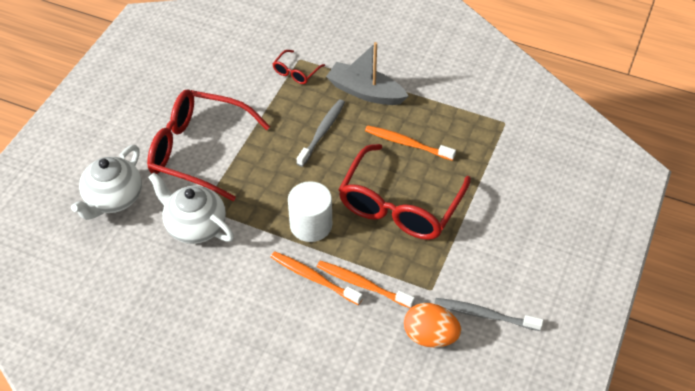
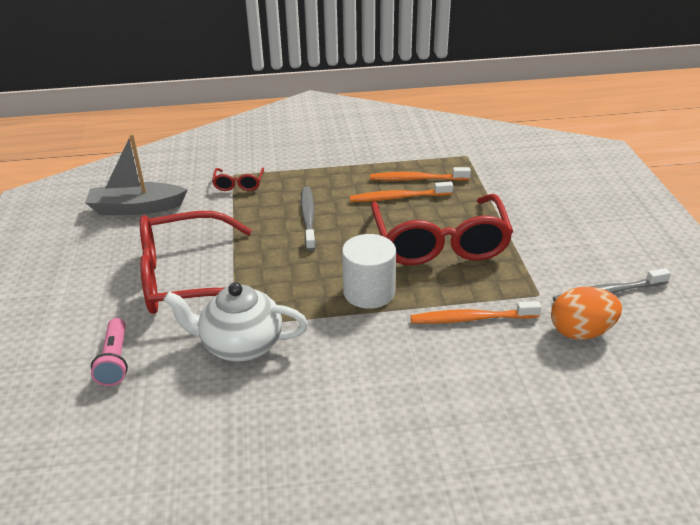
camera: 30 degrees left, 15 degrees down
(113, 199) = (115, 361): white teapot -> pink flashlight
(314, 278) = (417, 335): orange toothbrush -> orange toothbrush (417, 179)
(365, 92) = (321, 176): grey boat -> grey boat (137, 208)

